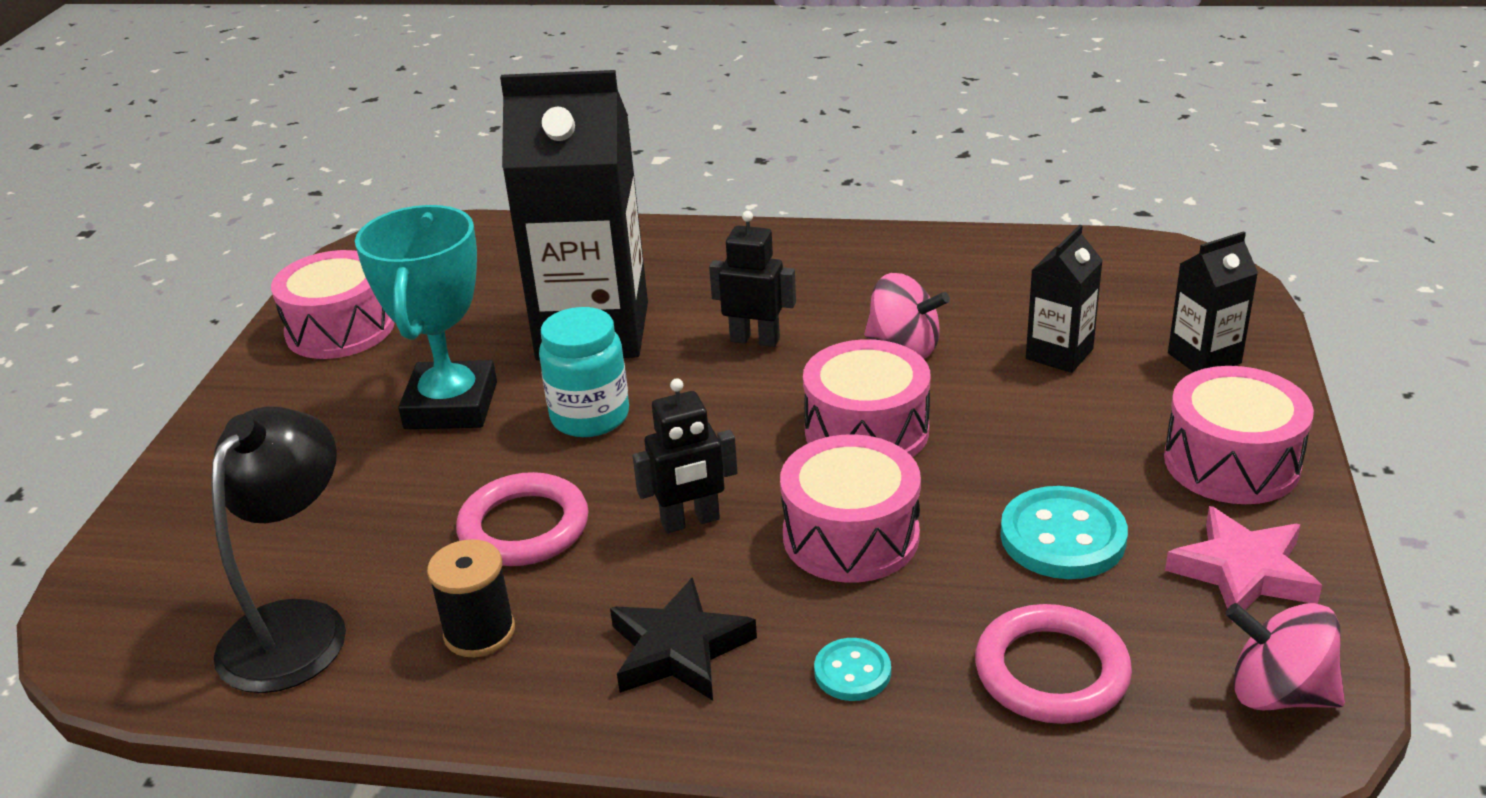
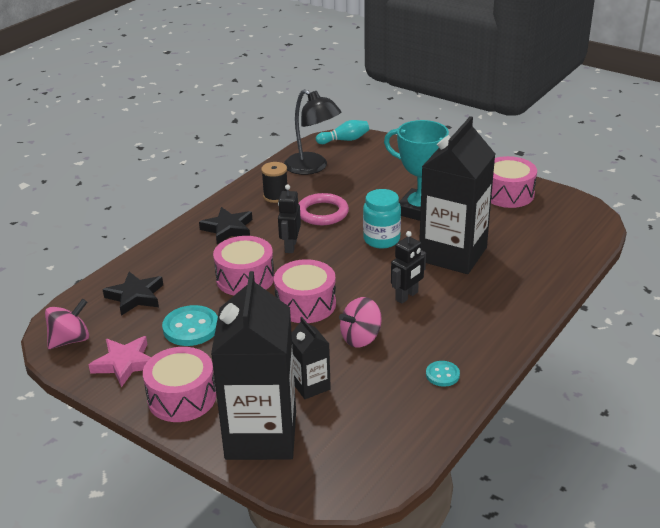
camera: 115 degrees right, 0 degrees up
(112, 626) = (344, 140): none -> turquoise bowling pin
(852, 672) = (181, 257): turquoise button -> turquoise button (442, 375)
(1051, 671) = (135, 296): pink ring -> black star
(1204, 358) = (261, 435): black carton -> black carton, size x2.15

